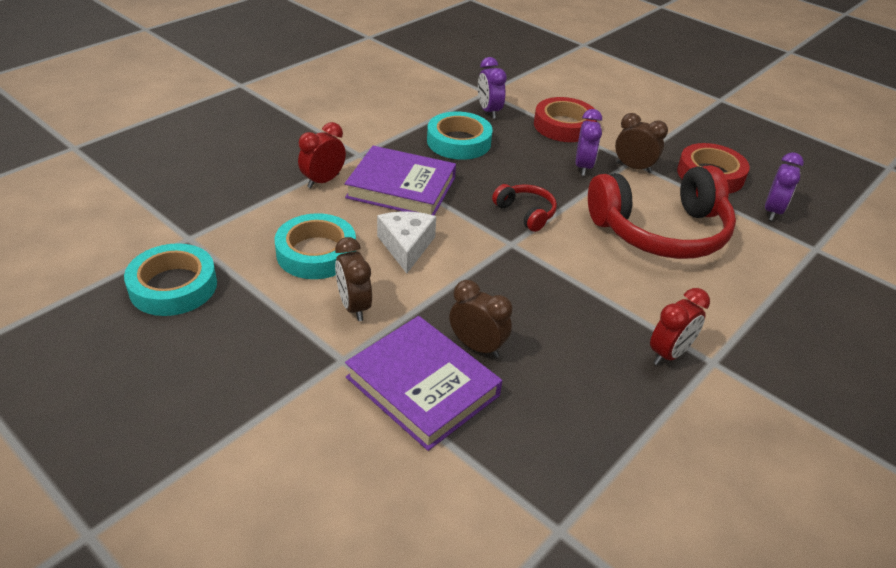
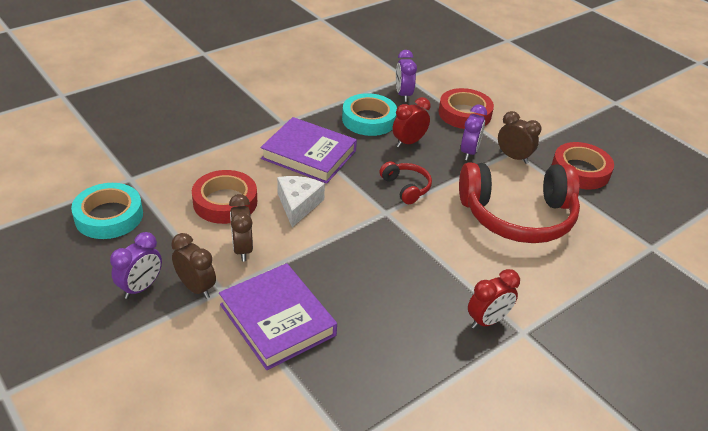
camera: 10 degrees right, 0 degrees up
(316, 253) = (225, 202): turquoise tape -> red tape
(323, 181) = (247, 142): red clock -> red clock (408, 142)
(477, 346) = (330, 294): brown clock -> brown clock (196, 288)
(772, 211) = (625, 209): purple clock -> purple clock (141, 287)

